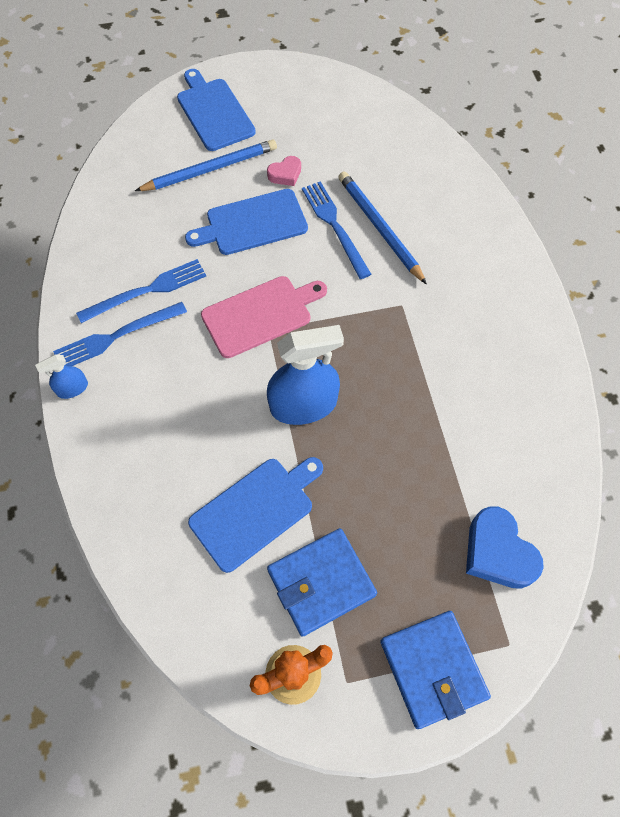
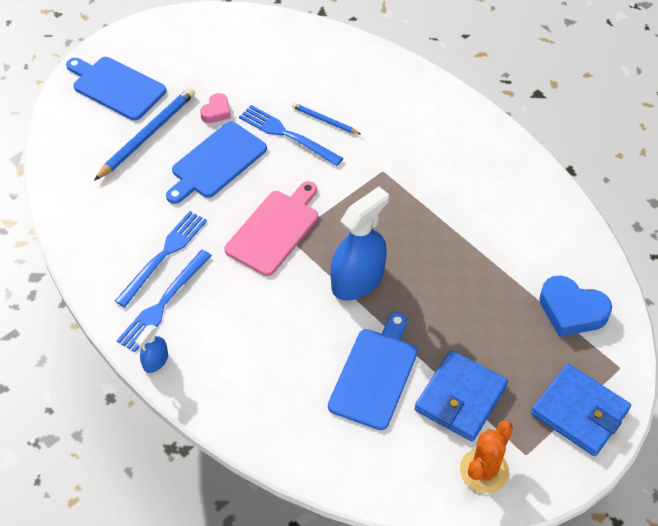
camera: 30 degrees left, 10 degrees down
(379, 228) = (324, 120): blue pencil -> blue pencil, size x0.55

